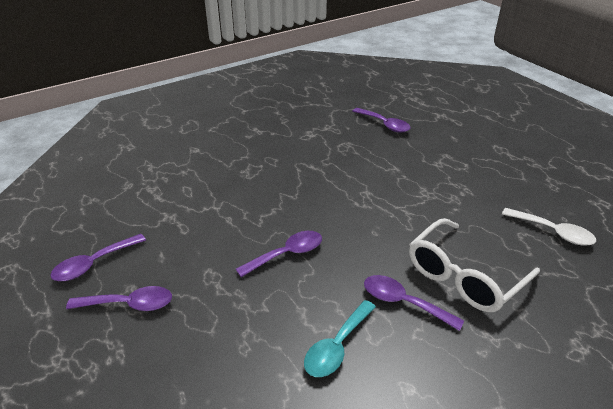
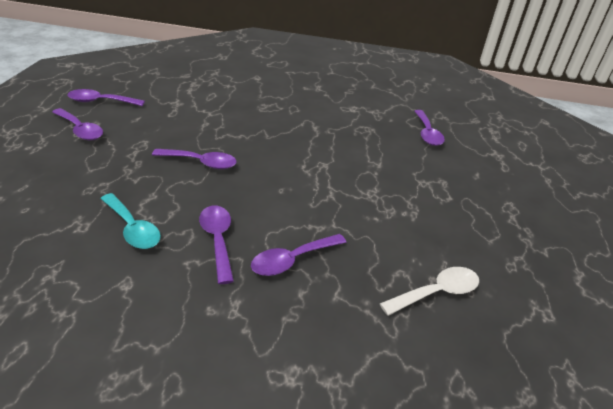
camera: 40 degrees right, 0 degrees up
(337, 346) = (132, 228): turquoise spoon -> turquoise spoon turned 120 degrees counterclockwise
(464, 276) = (292, 260): white glasses -> purple spoon
(553, 232) = (436, 292): white spoon -> white spoon turned 105 degrees counterclockwise

